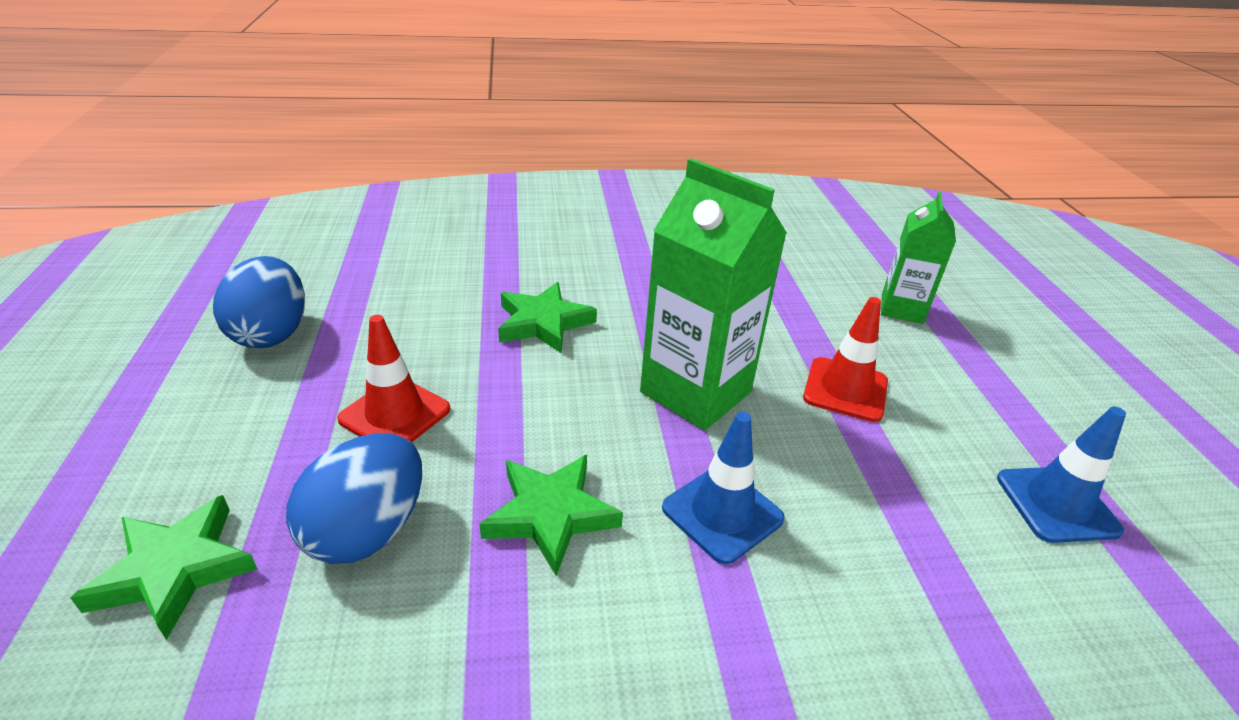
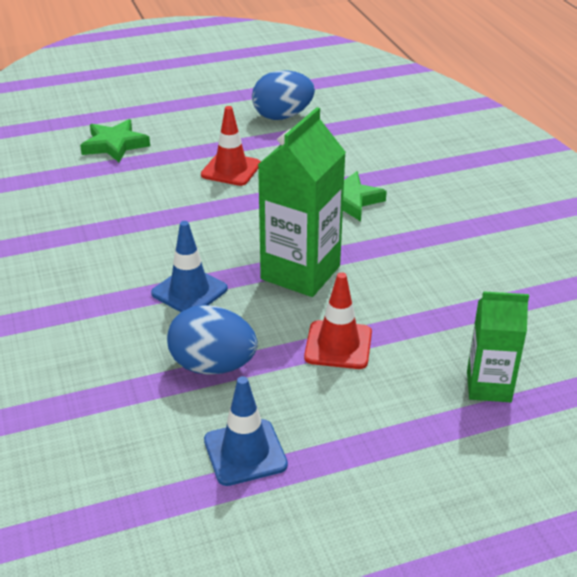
camera: 80 degrees right, 0 degrees up
(367, 530) = (147, 183): blue egg -> blue egg (213, 366)
(550, 514) = (171, 232): green star -> none

